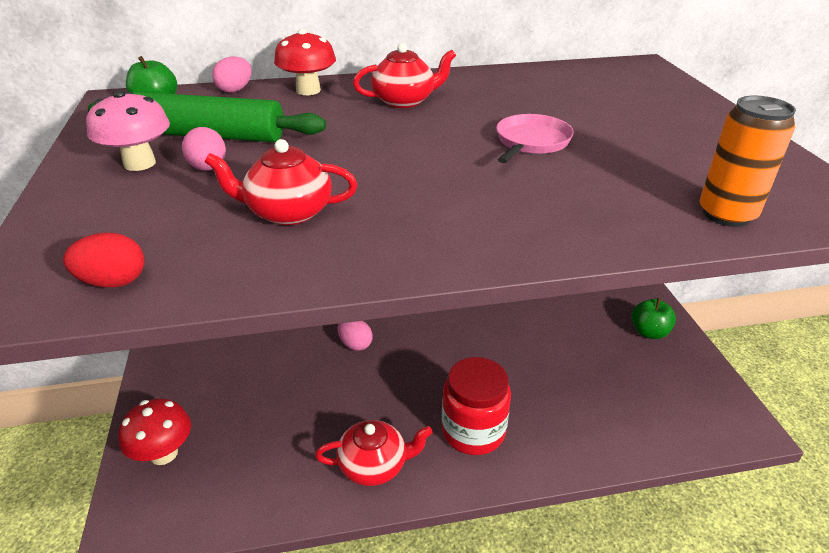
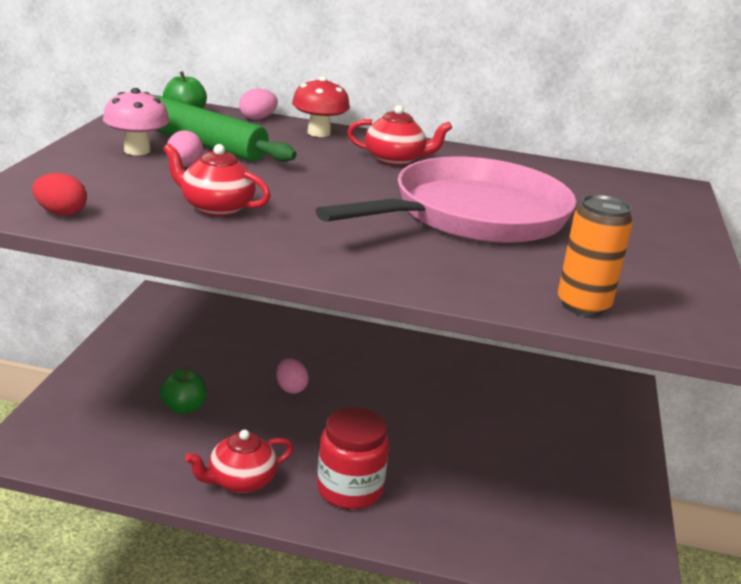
camera: 20 degrees right, 10 degrees down
(164, 453) = (74, 411): red mushroom -> none
(374, 465) = (240, 481): red teapot -> red teapot turned 135 degrees clockwise
(531, 142) = (473, 215): pink pan -> pink pan, size x2.38
(649, 332) = (604, 477): green apple -> green apple (183, 408)

